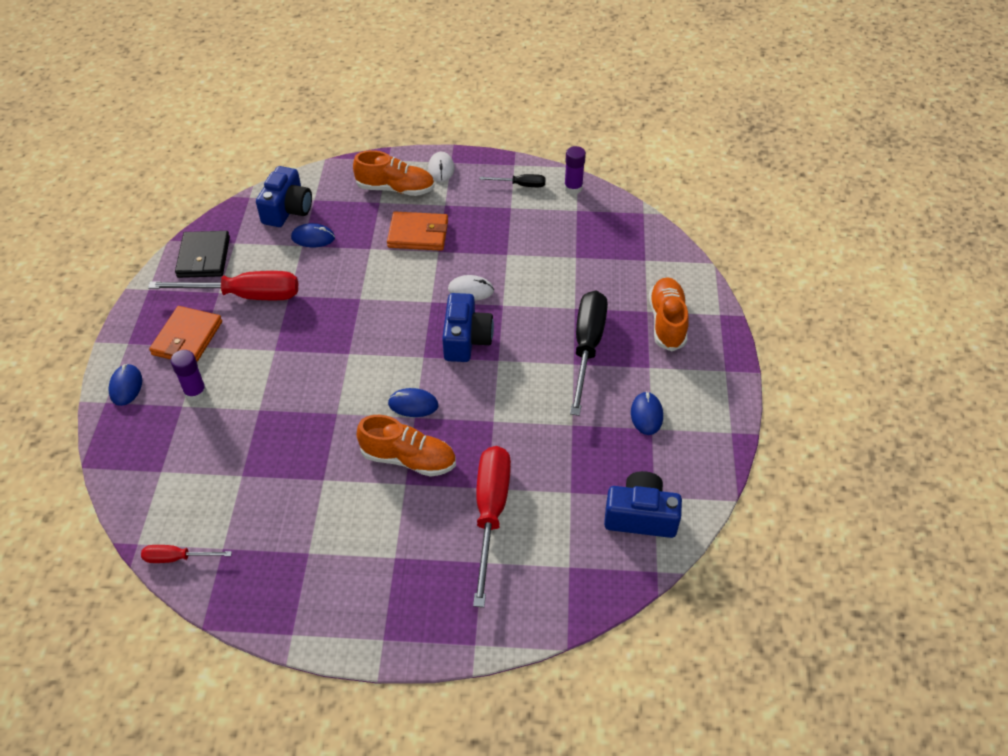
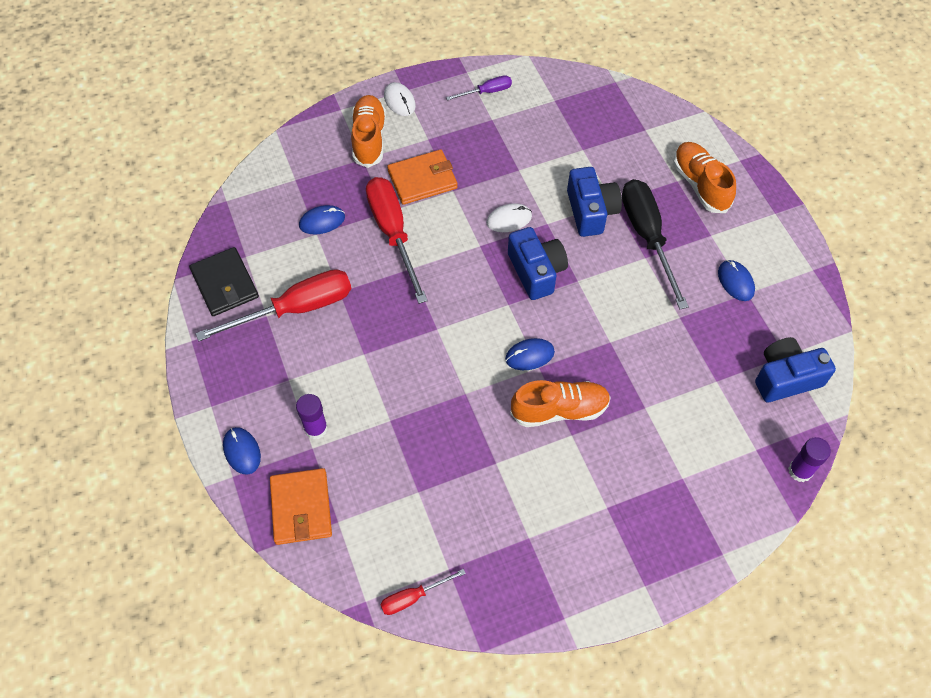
camera: 25 degrees left, 10 degrees up
(187, 338) = (269, 376): orange wallet -> orange wallet (301, 508)
(287, 210) = (275, 200): blue camera -> blue camera (591, 211)
(395, 189) = (369, 138): orange shoe -> orange shoe turned 75 degrees counterclockwise
(490, 513) = (662, 430): red screwdriver -> red screwdriver (393, 233)
(521, 185) = (487, 92): black screwdriver -> purple screwdriver
(573, 188) = (537, 77): purple glue stick -> purple glue stick (800, 471)

